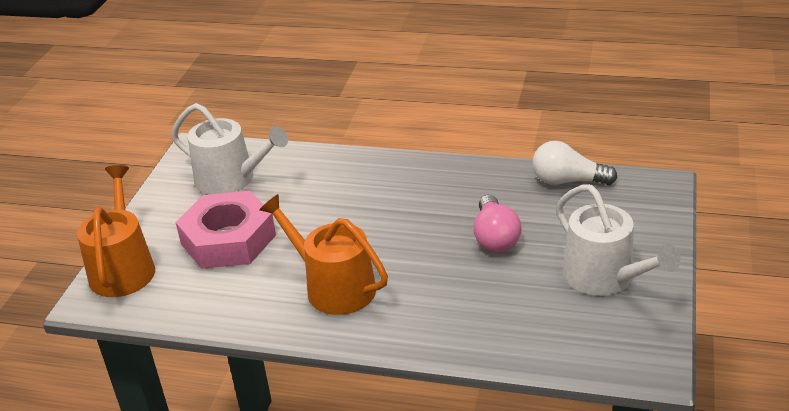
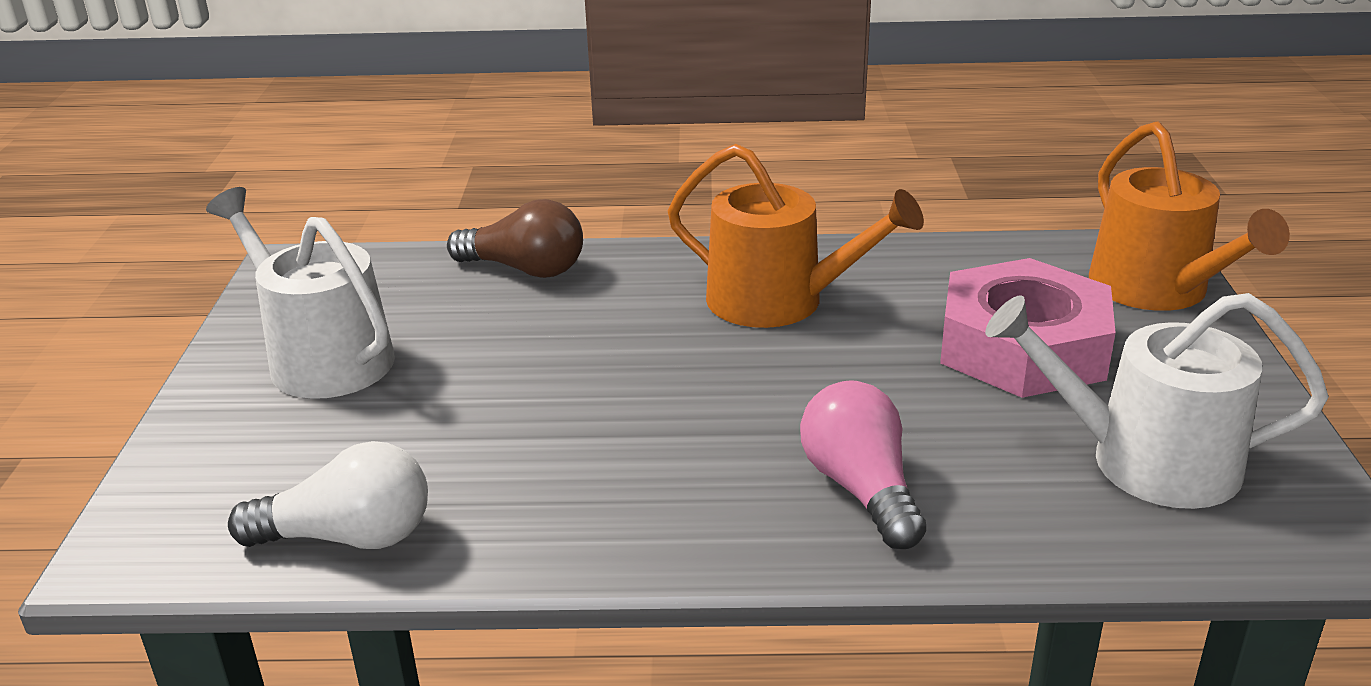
camera: 165 degrees right, 5 degrees down
(483, 337) = (525, 269): none -> brown light bulb
(495, 237) = (515, 400): pink light bulb -> pink light bulb (861, 489)

